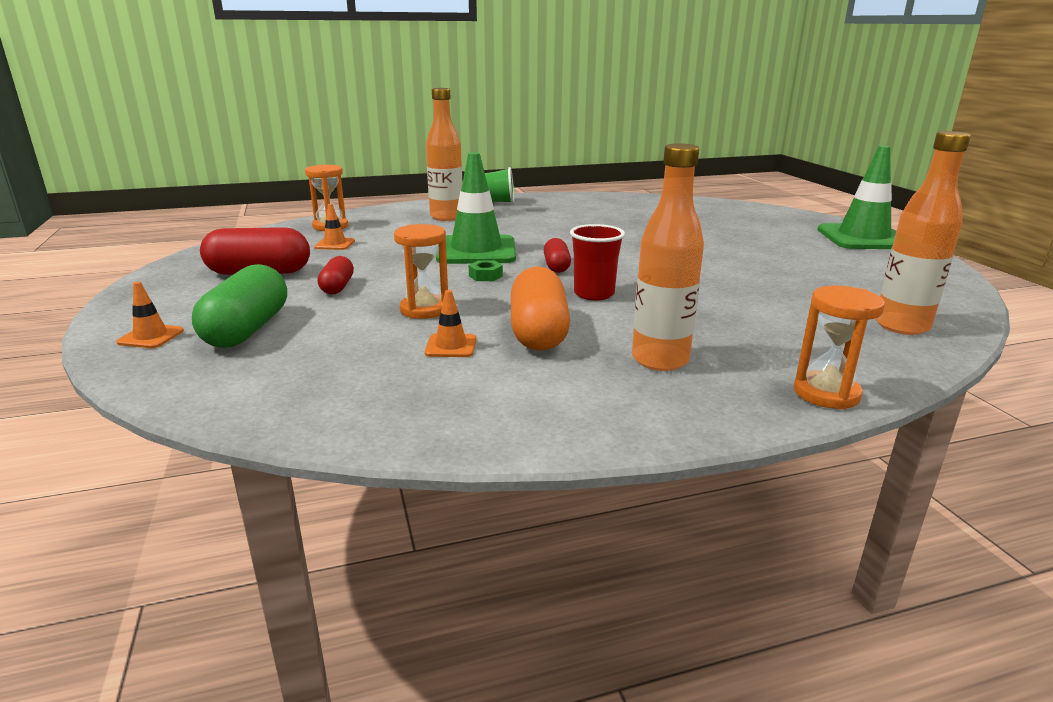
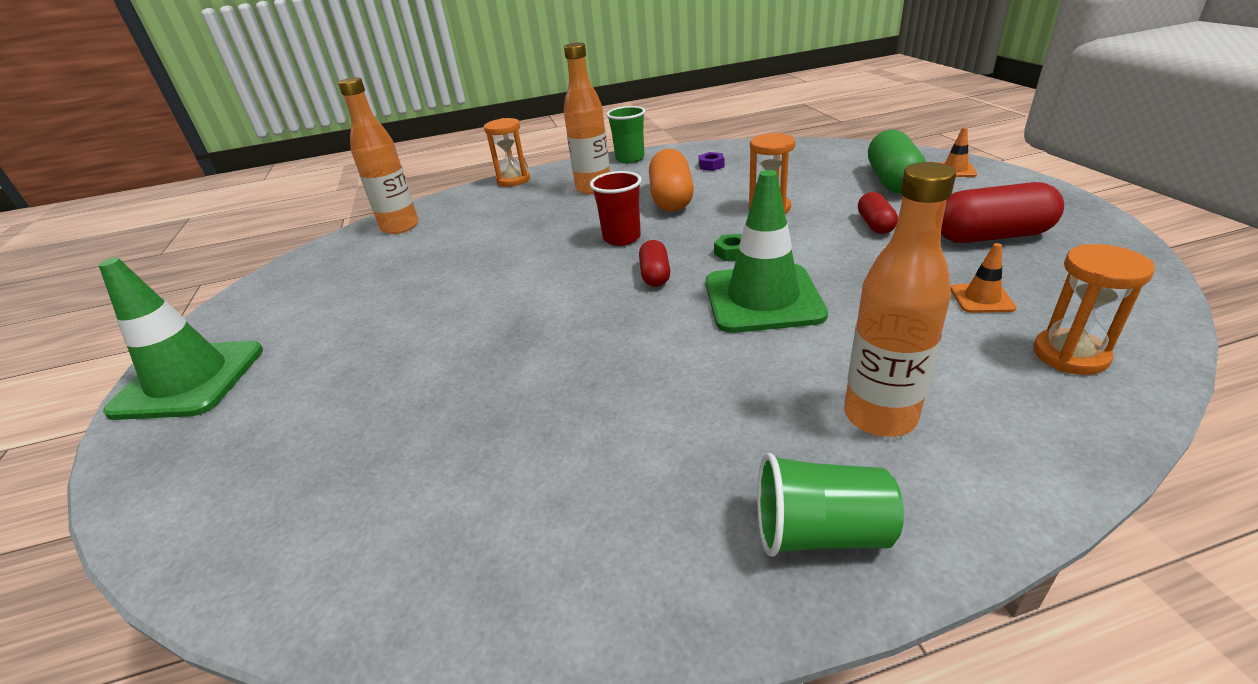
camera: 175 degrees left, 10 degrees up
(451, 346) = (731, 184): orange traffic cone -> none
(465, 385) = (711, 165): none -> purple nut
(618, 425) = (630, 158): none -> green cup

